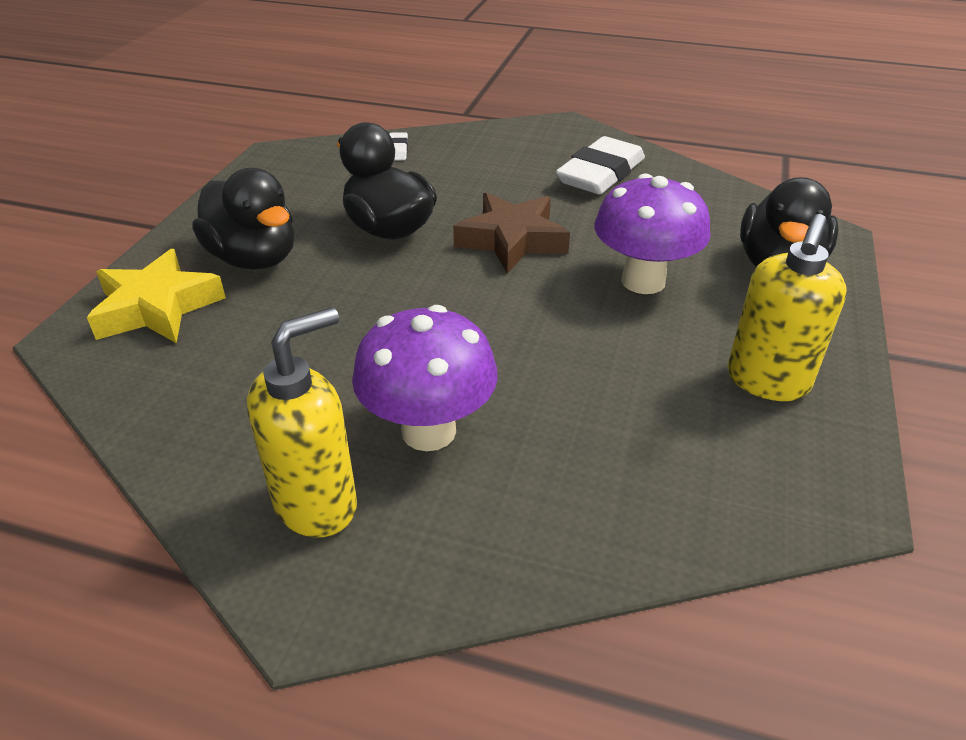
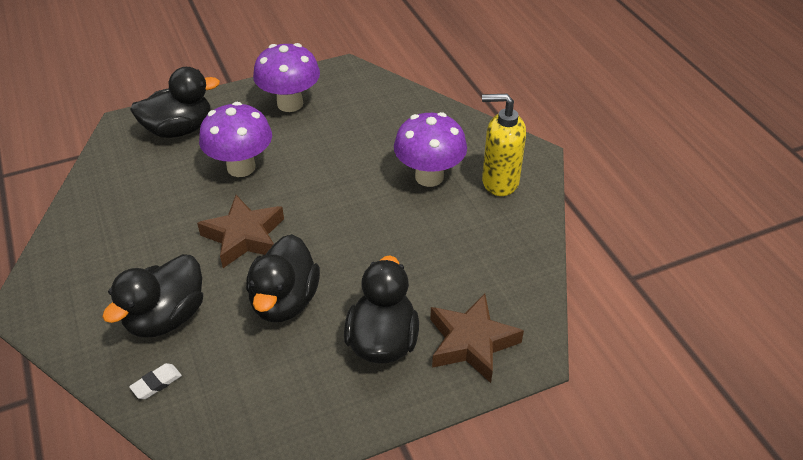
camera: 130 degrees left, 5 degrees up
(157, 307) = (471, 343): yellow star -> brown star
(461, 171) = (166, 317): none -> black duck
(600, 174) = (110, 243): white eraser -> none
(767, 381) = (290, 104): yellow soap dispenser -> purple mushroom

